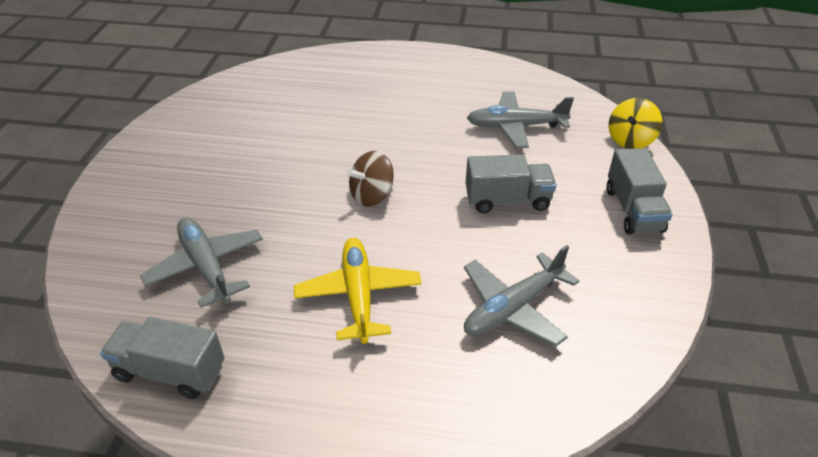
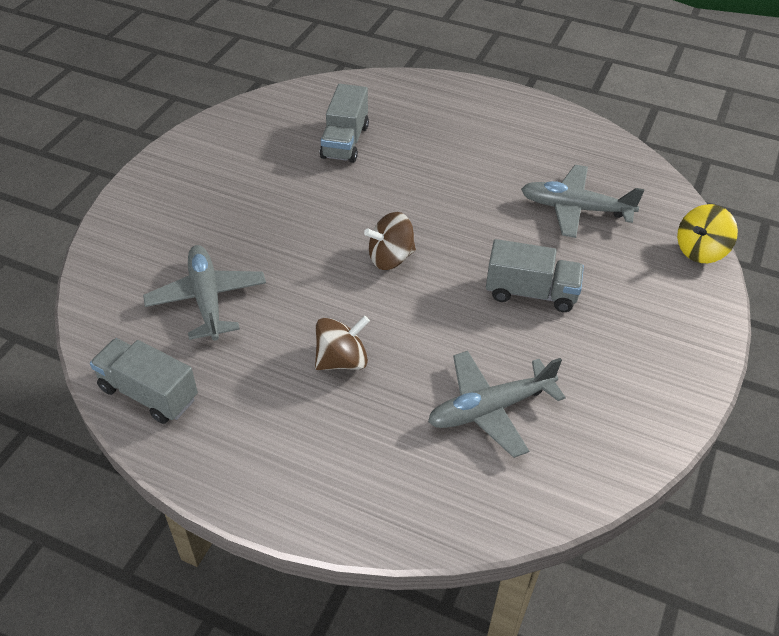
camera: 15 degrees right, 5 degrees up
(358, 295) = (342, 360): yellow plane -> brown spinning top
(633, 210) = (665, 333): grey truck -> grey truck (345, 142)

